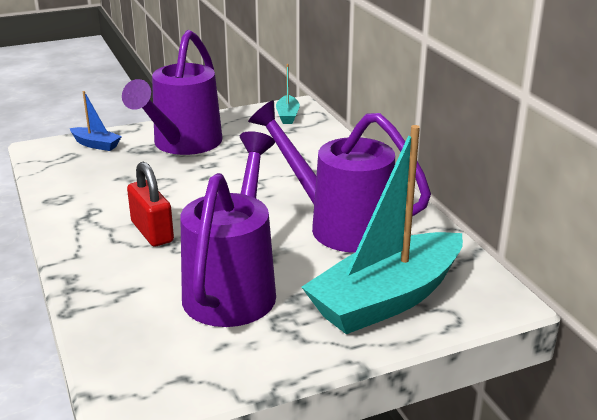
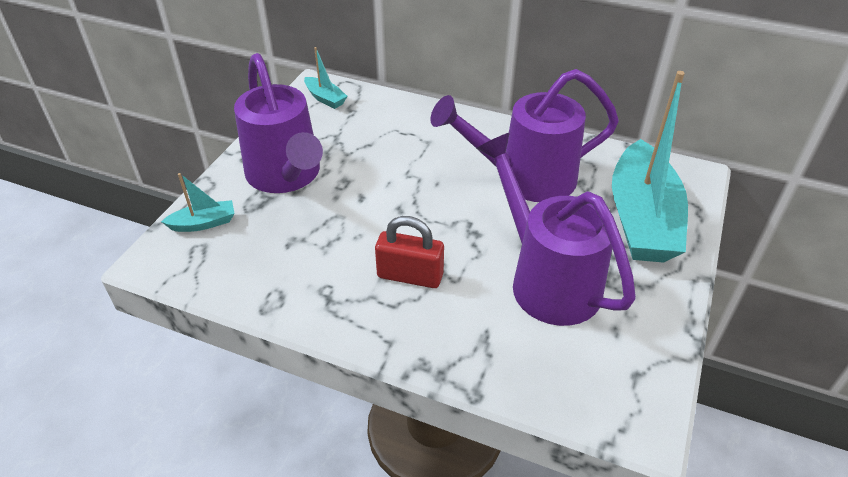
camera: 45 degrees left, 15 degrees up
(96, 144) = (204, 223): blue boat -> turquoise boat

